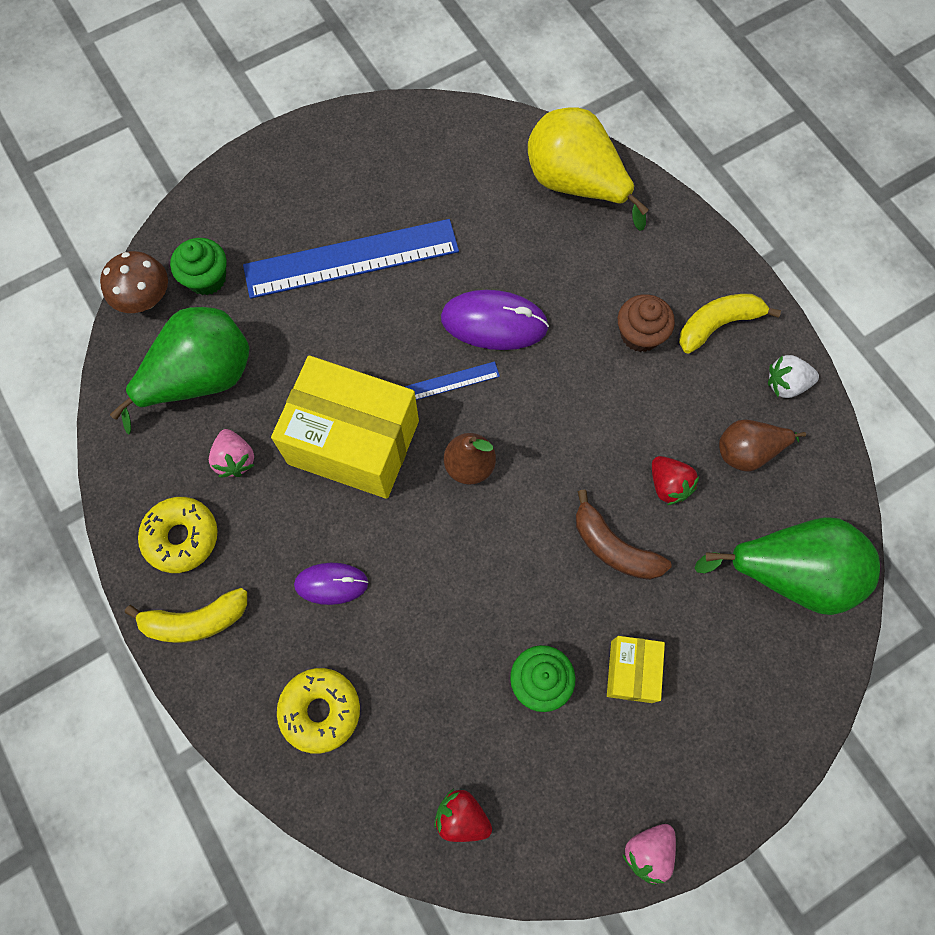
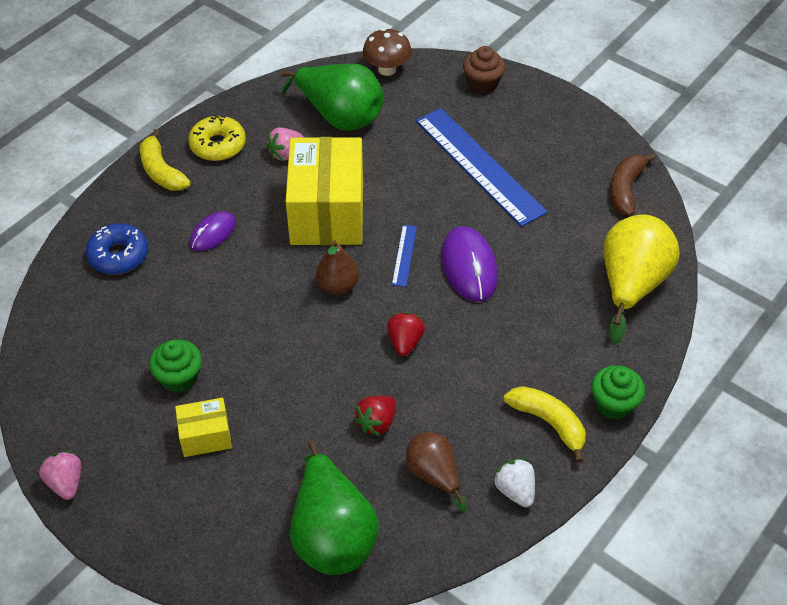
camera: 70 degrees right, 20 degrees down
(207, 278) = (419, 94): green cupcake -> green cupcake (614, 404)
(320, 710) = (119, 255): yellow donut -> blue donut
(331, 584) = (213, 233): purple mouse -> purple mouse turned 60 degrees clockwise
(452, 381) = (404, 255): blue ruler -> blue ruler turned 45 degrees clockwise
(462, 816) = (64, 357): red strawberry -> red strawberry (405, 342)
(613, 547) = (306, 398): brown banana -> brown banana (625, 189)
(640, 334) = (509, 367): brown cupcake -> brown cupcake (482, 83)
(648, 851) = (66, 483): pink strawberry -> pink strawberry turned 45 degrees clockwise

